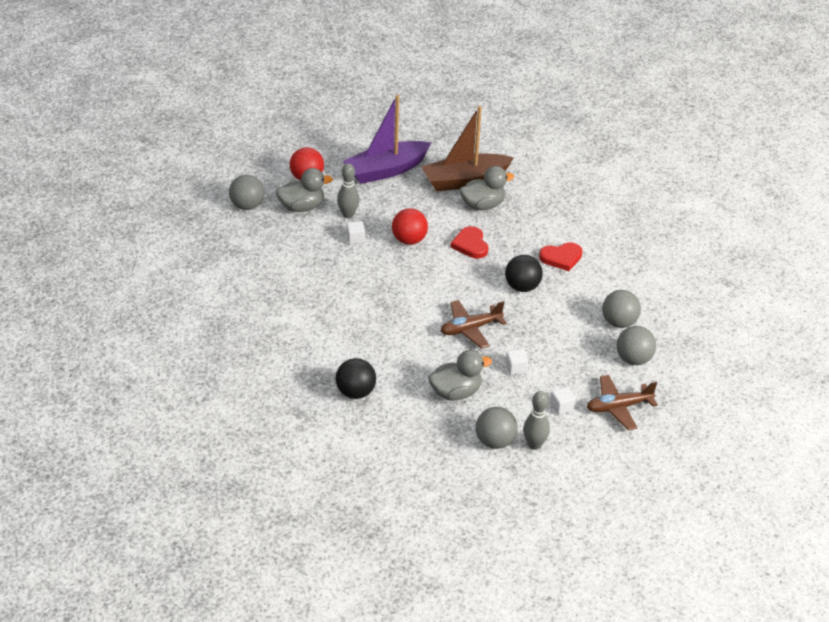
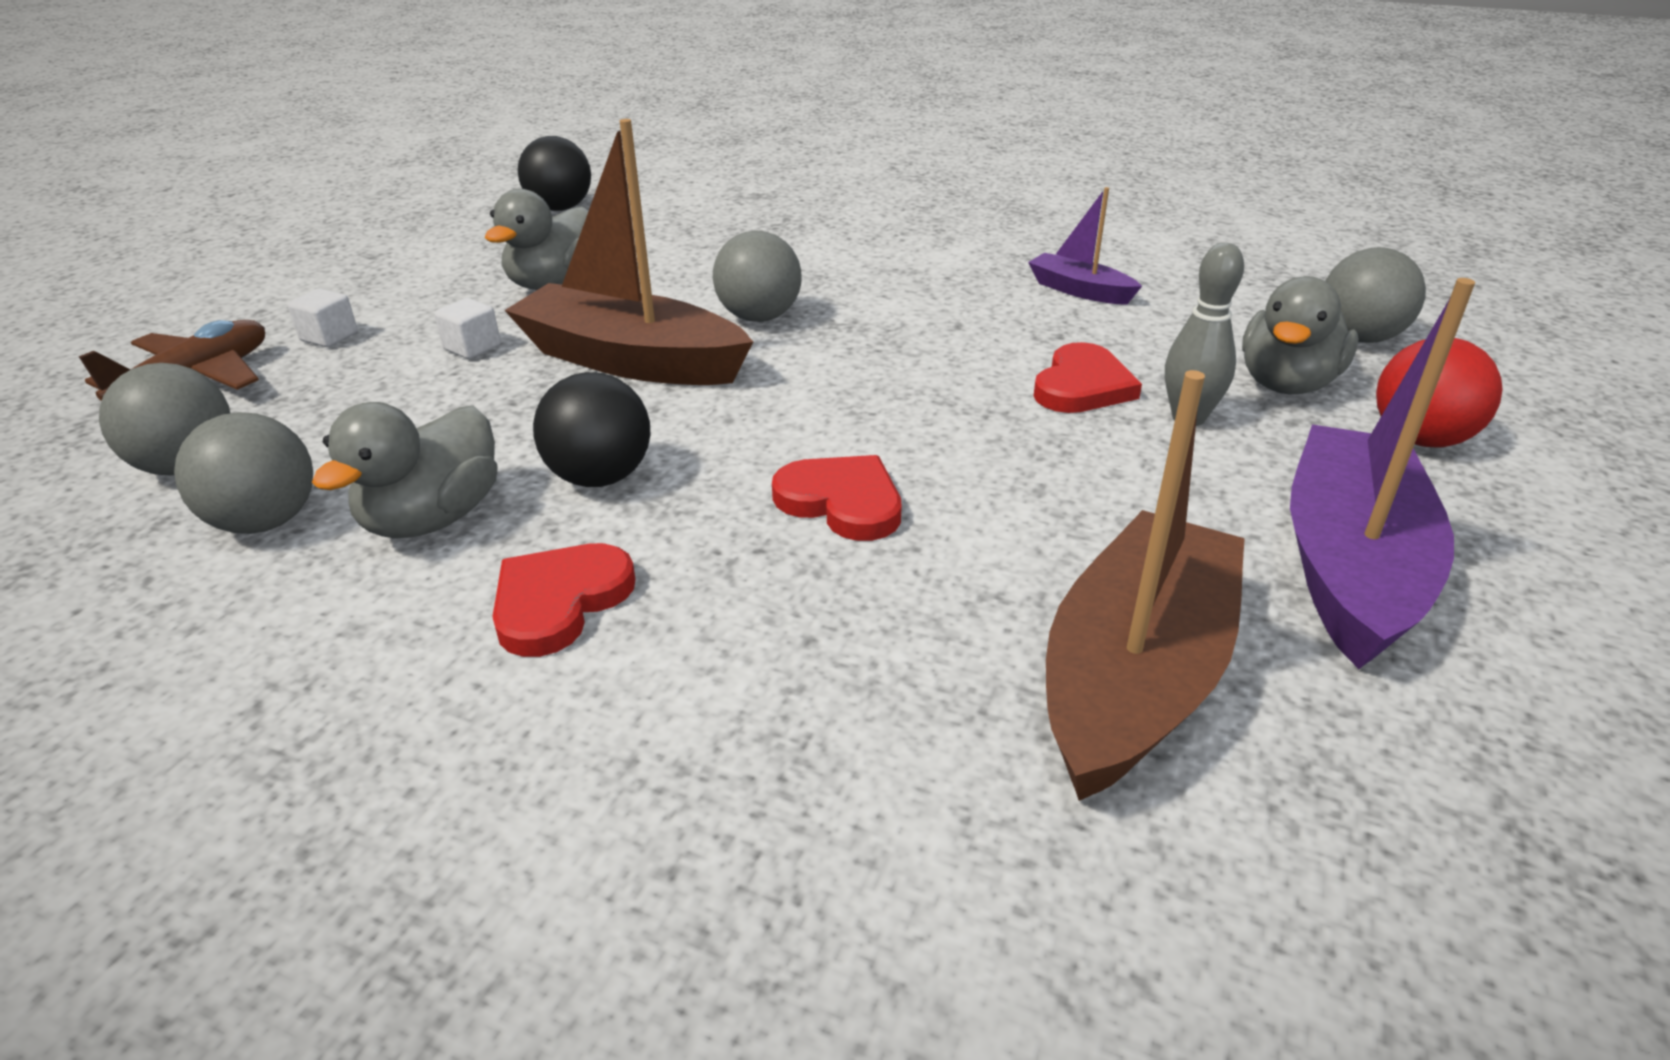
camera: 140 degrees right, 5 degrees down
(284, 272) = (1079, 290): none -> purple boat
(355, 239) = (1082, 386): white cube -> red heart
(355, 392) = (713, 231): black ball -> black ball (560, 208)
(409, 240) = (984, 438): red ball -> none
(470, 329) = (631, 361): brown plane -> brown boat
(483, 205) = (964, 626): grey duck -> grey duck (433, 519)
(495, 442) = (426, 265): grey ball -> grey ball (759, 317)
(534, 445) = (351, 284): grey bowling pin -> none

